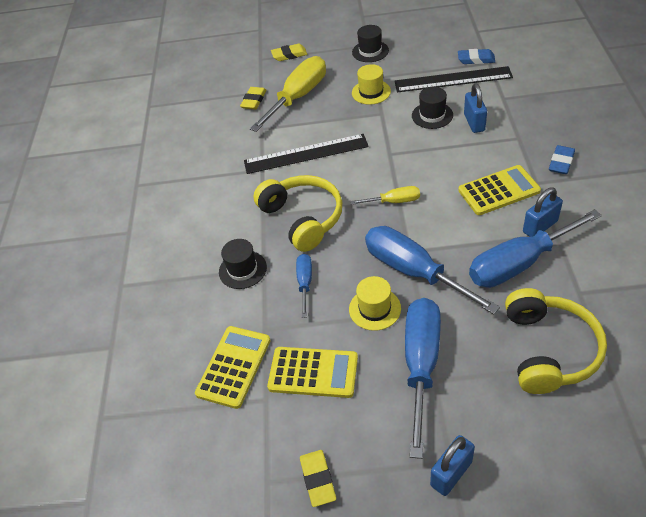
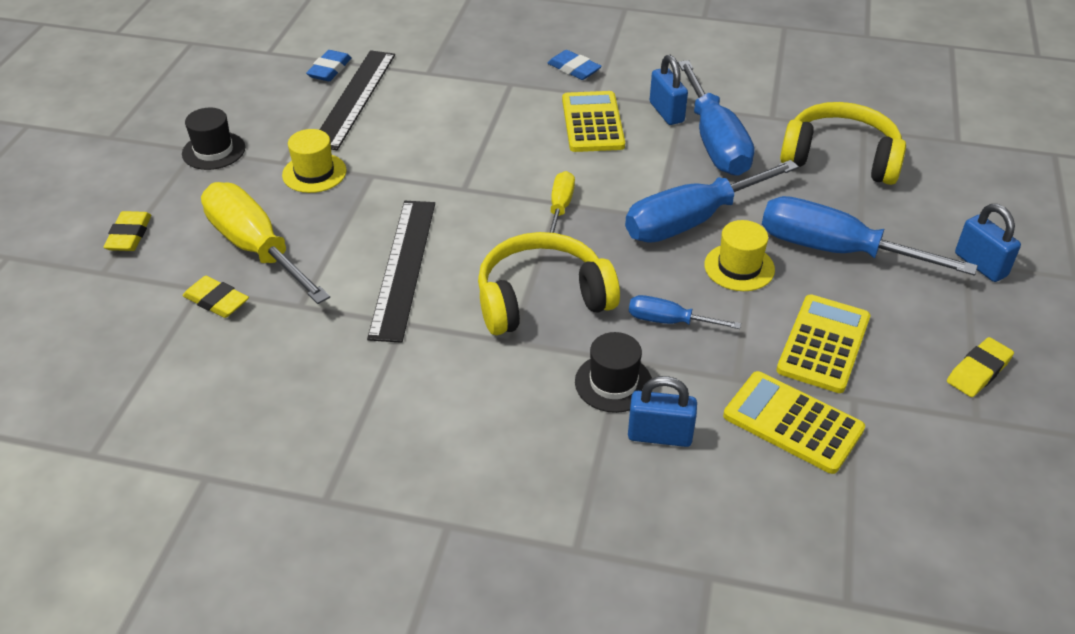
camera: 80 degrees left, 5 degrees down
(318, 479) = (978, 371): yellow eraser -> yellow eraser turned 45 degrees counterclockwise
(432, 115) = (414, 134): black hat -> none
(474, 122) = (457, 106): blue padlock -> blue padlock (659, 435)

